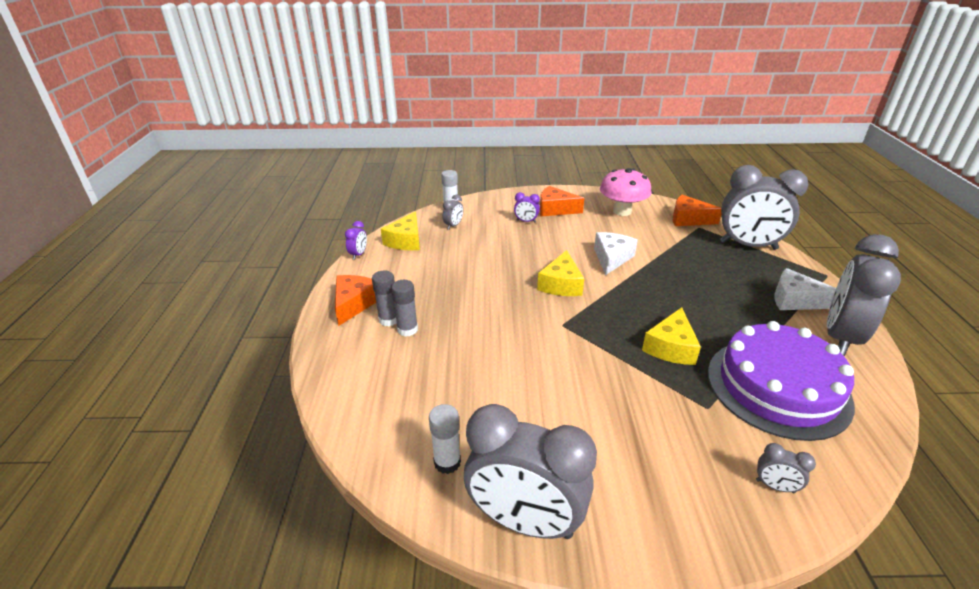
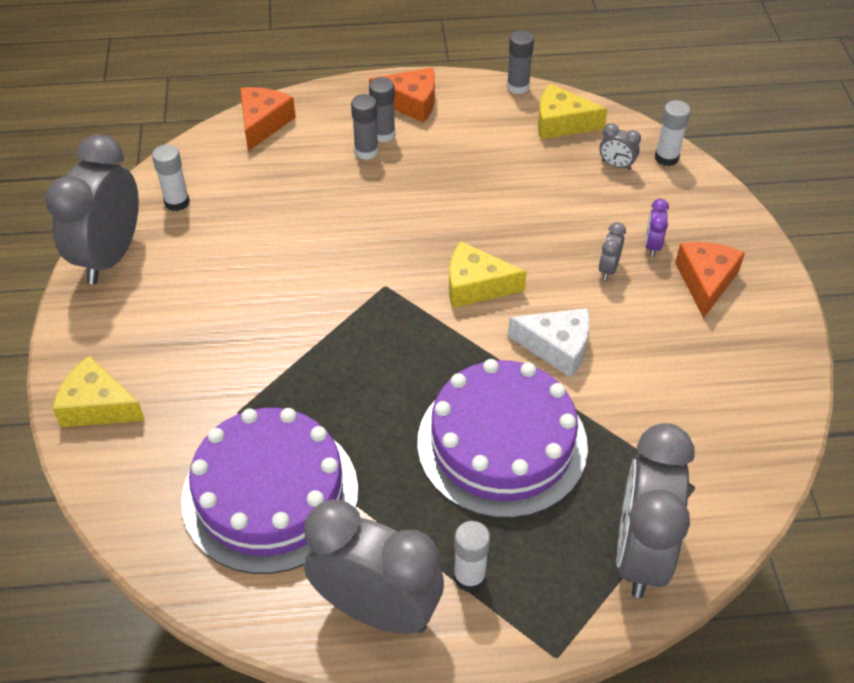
camera: 85 degrees right, 15 degrees up
(358, 254) = (518, 87): purple clock -> grey glue stick
(622, 211) = (726, 374): pink mushroom -> none
(671, 347) = (344, 392): yellow cheese -> yellow cheese (98, 406)
(688, 219) = (723, 475): orange cheese -> orange cheese (263, 123)
(692, 282) = (502, 443): none -> purple cake
(775, 486) = (124, 449): grey clock -> grey clock (608, 269)
(795, 300) = (469, 577): white cheese -> white glue stick

